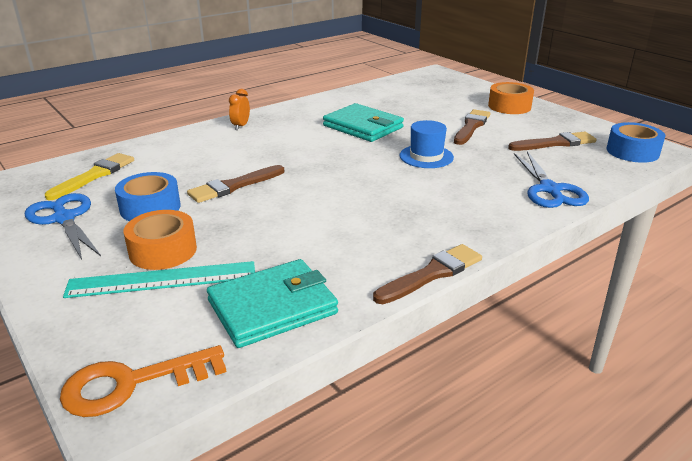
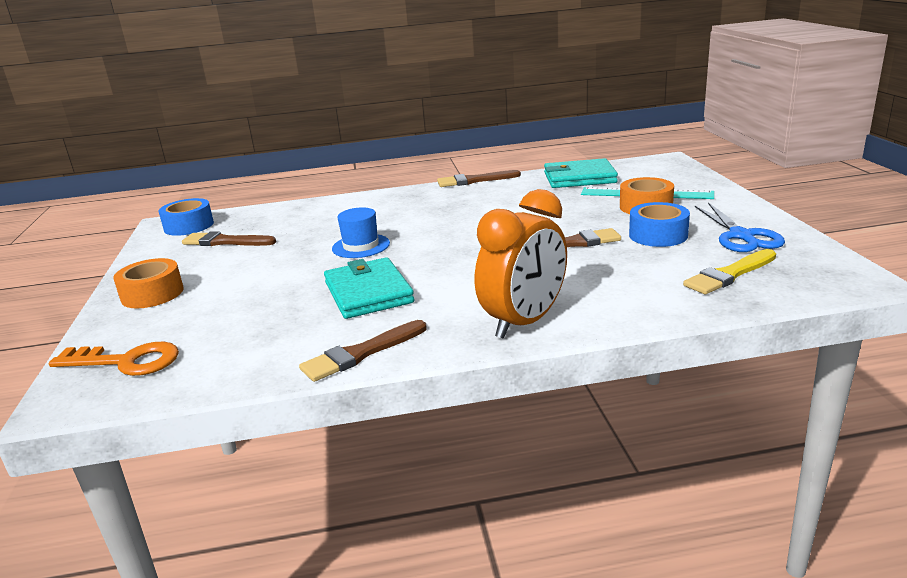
camera: 150 degrees left, 5 degrees down
(132, 384) = (661, 164): orange key -> orange key (126, 361)
(241, 126) = (524, 322): orange clock -> orange clock, size x2.31
(471, 126) = (255, 272): brown brush -> brown brush (361, 353)
(550, 190) = (319, 209): blue scissors -> none

